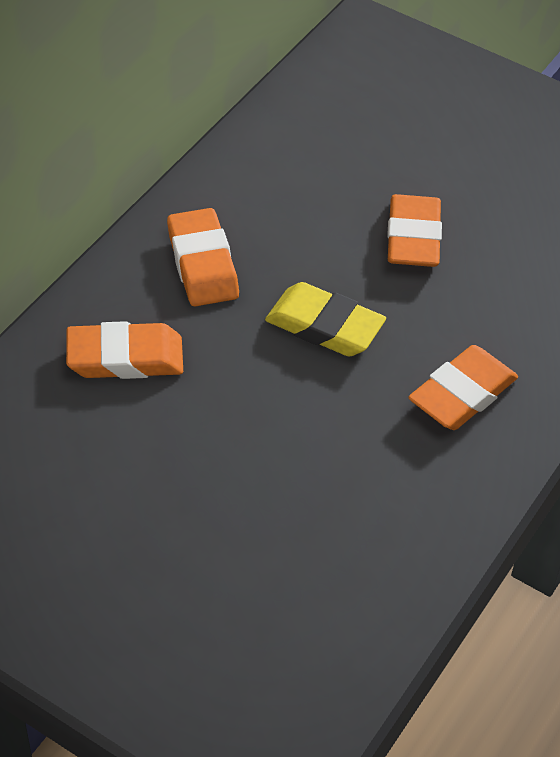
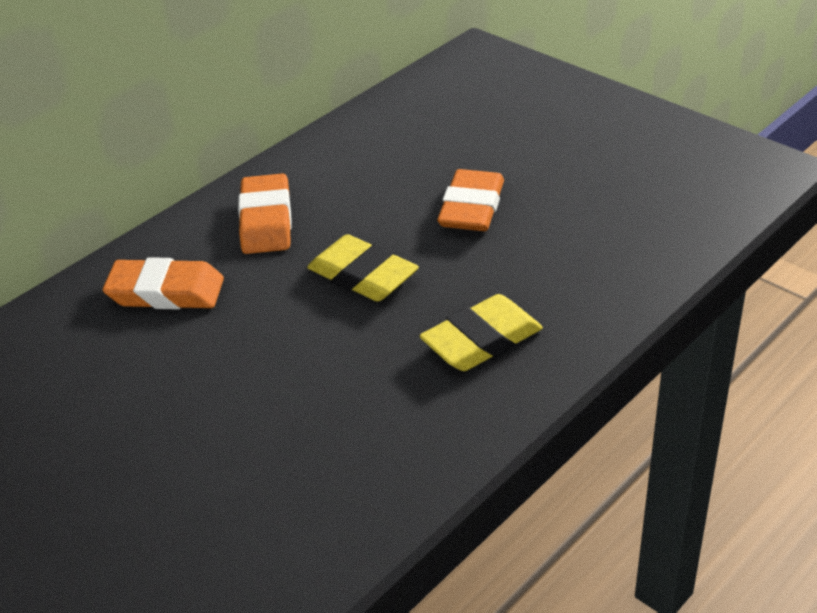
camera: 15 degrees right, 10 degrees down
(462, 394) = (482, 340): orange eraser -> yellow eraser

